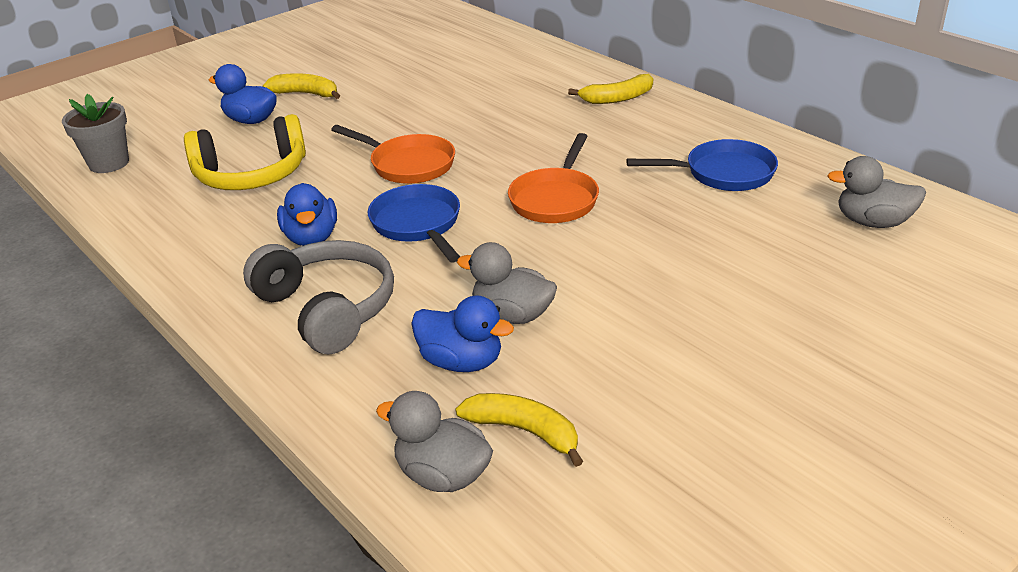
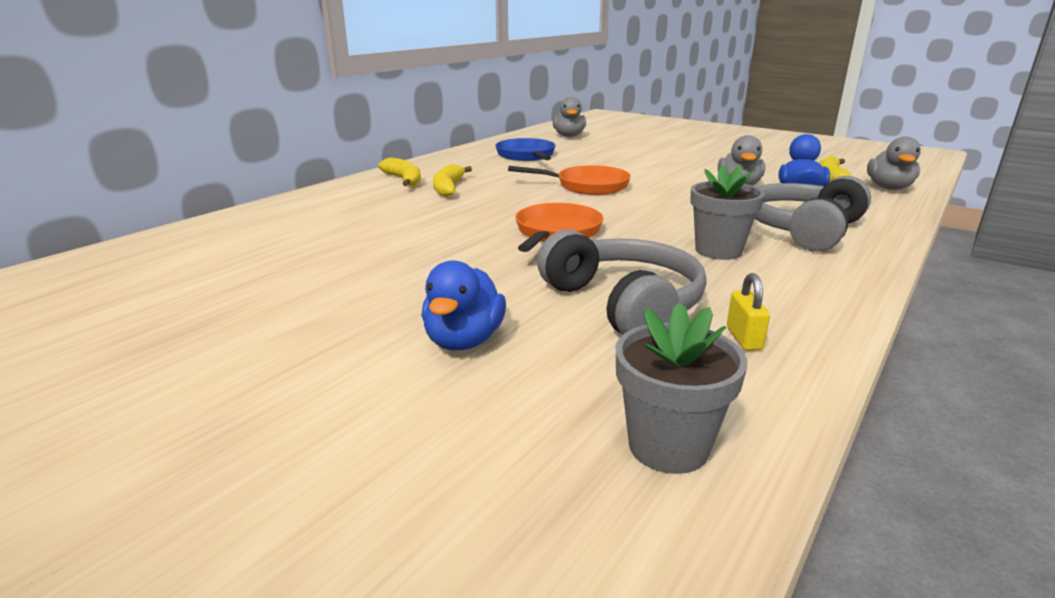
camera: 105 degrees left, 10 degrees down
(169, 208) = (744, 338): none -> yellow padlock
(251, 174) = (623, 304): yellow headphones -> grey headphones
(306, 94) = (366, 316): yellow banana -> yellow banana (448, 188)
(311, 238) = (718, 251): blue duck -> grey flower pot
(418, 224) = (658, 218): blue pan -> none

